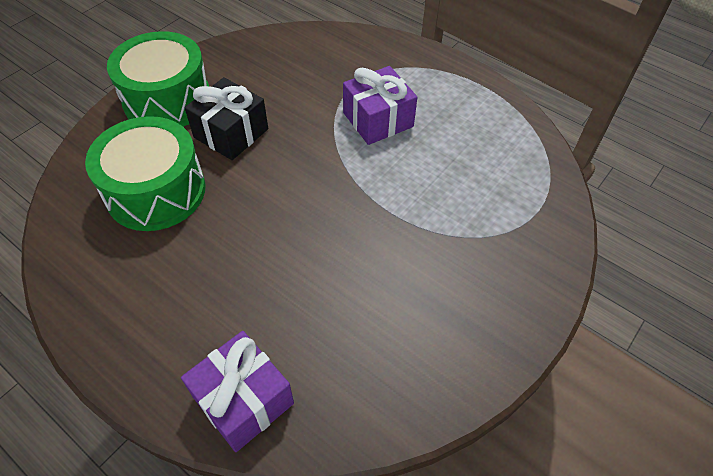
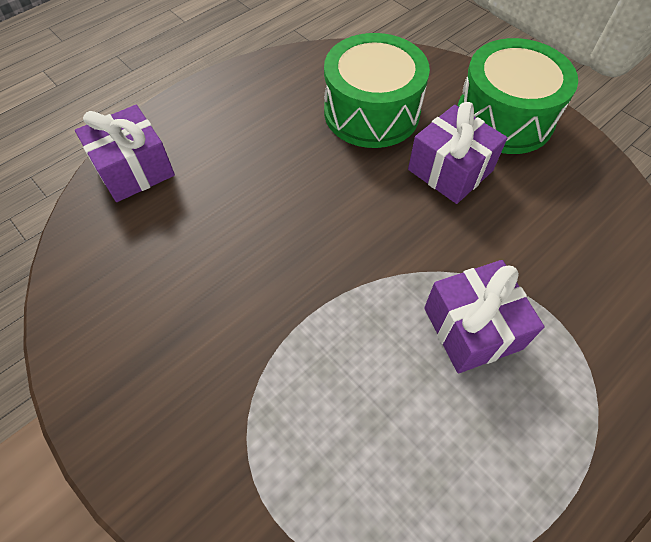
camera: 100 degrees right, 5 degrees up
(231, 133) = (450, 170): black gift -> purple gift

